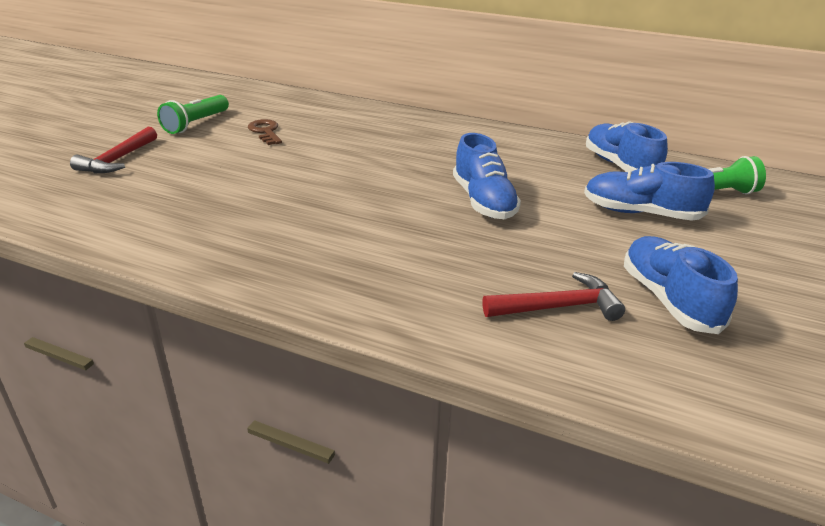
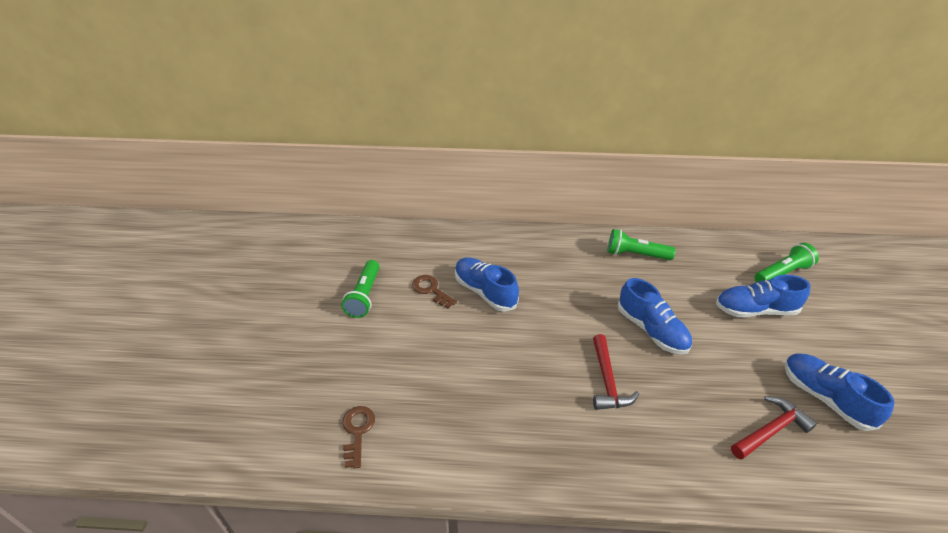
camera: 20 degrees left, 10 degrees up
(83, 201) = (357, 431): none -> brown key
(118, 160) = (339, 366): red hammer -> red hammer (607, 381)
(526, 148) = (636, 254): none -> green flashlight
(620, 166) = (709, 258): blue shoe -> blue shoe (485, 292)

